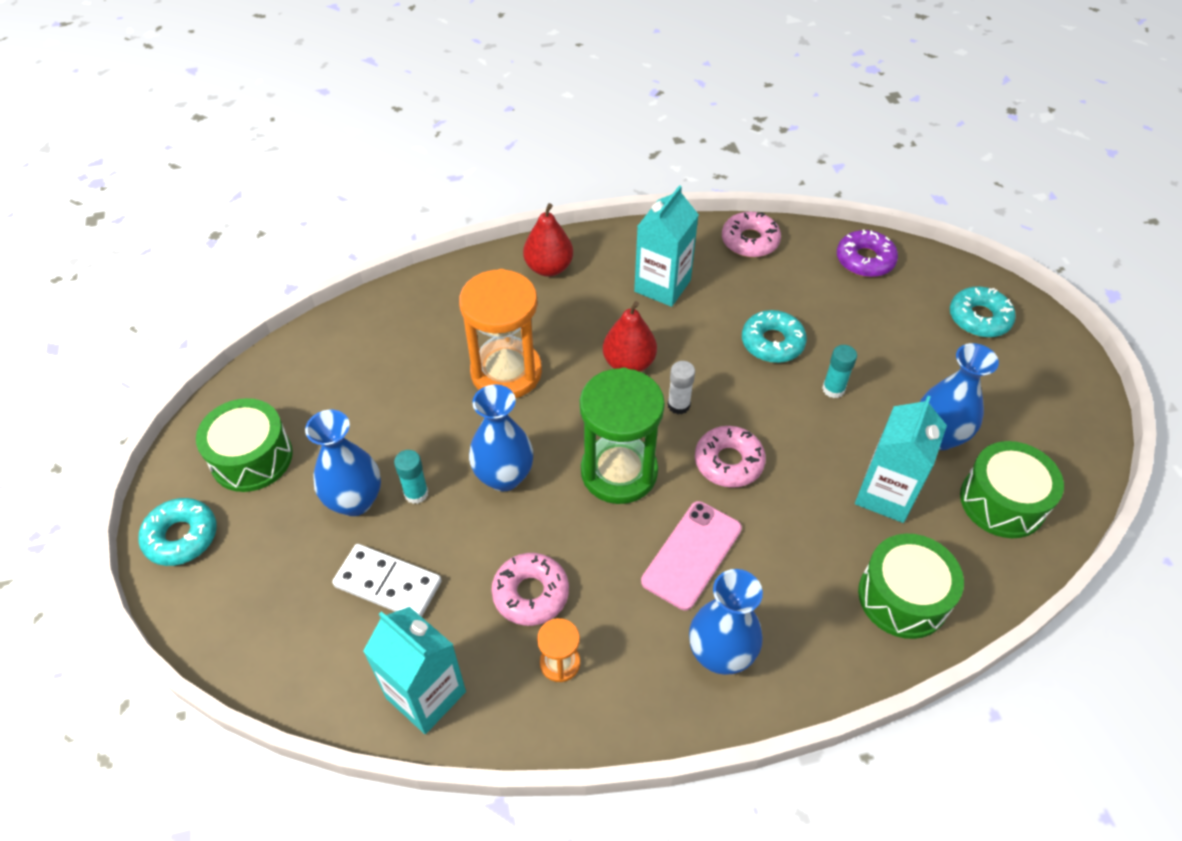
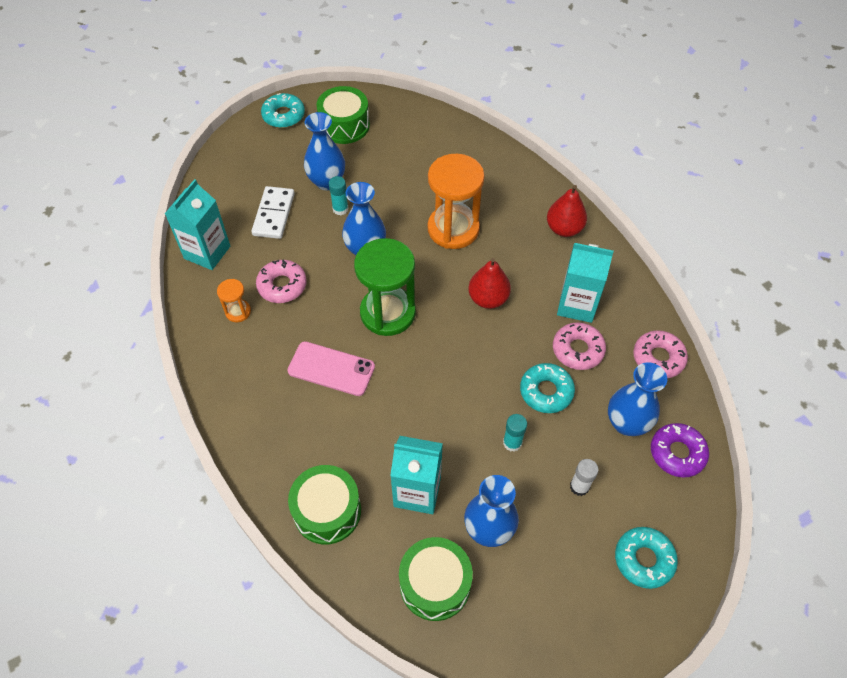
camera: 75 degrees right, 5 degrees up
(678, 405) = (459, 338): white glue stick -> white glue stick (579, 486)
(720, 654) = (259, 398): blue vase -> blue vase (626, 423)
(728, 462) = (416, 379): pink donut -> pink donut (577, 350)

